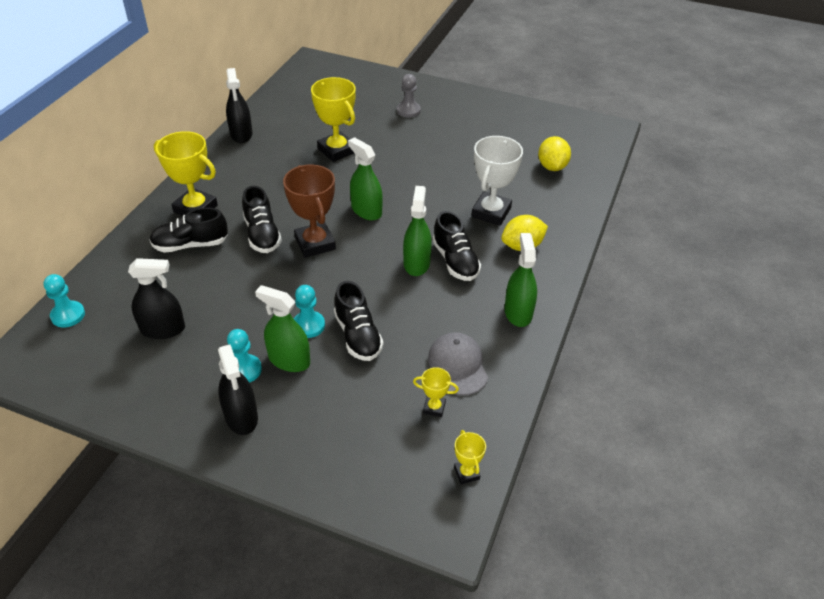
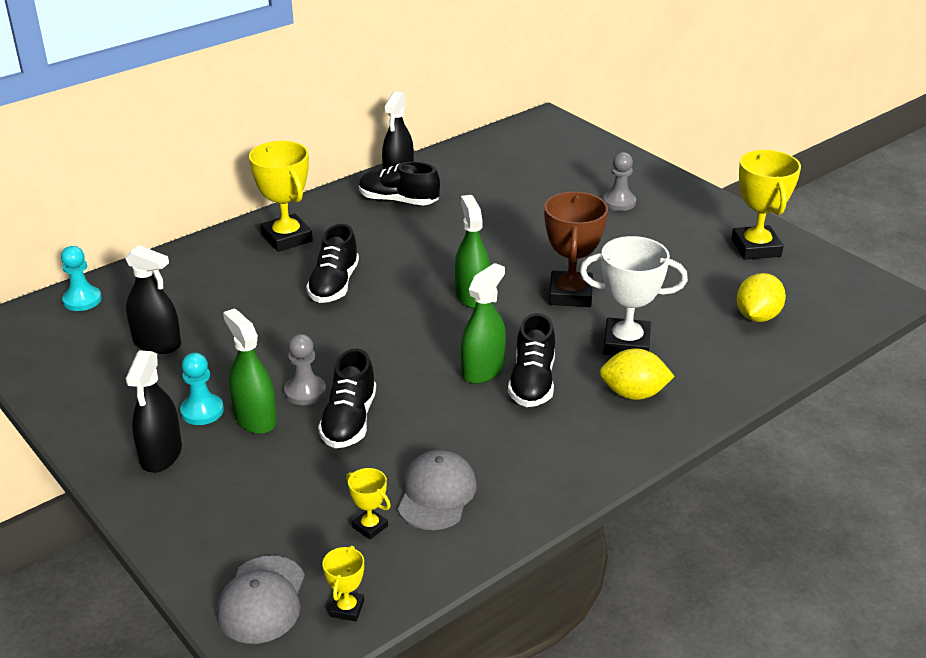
camera: 30 degrees right, 10 degrees down
(190, 245) = (252, 272): black shoe -> black shoe (398, 201)
(308, 325) = (305, 392): turquoise pawn -> grey pawn
(315, 243) = (383, 311): brown trophy -> brown trophy (570, 294)
(337, 150) = (493, 222): yellow trophy -> yellow trophy (756, 248)
(406, 494) = (262, 600): none -> grey cap
(491, 212) = (626, 344): white trophy -> white trophy turned 45 degrees clockwise
(518, 312) = (562, 465): green spray bottle -> none

